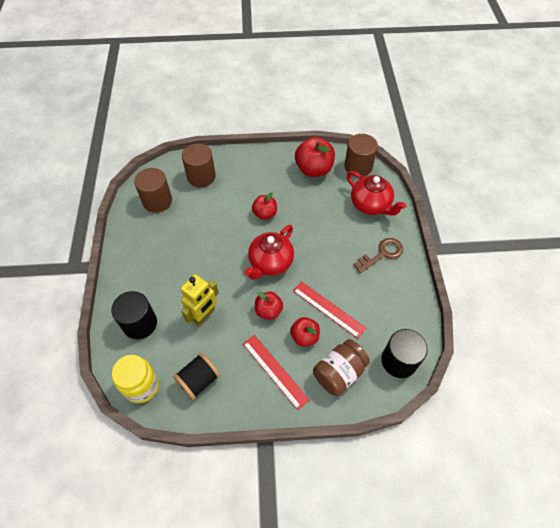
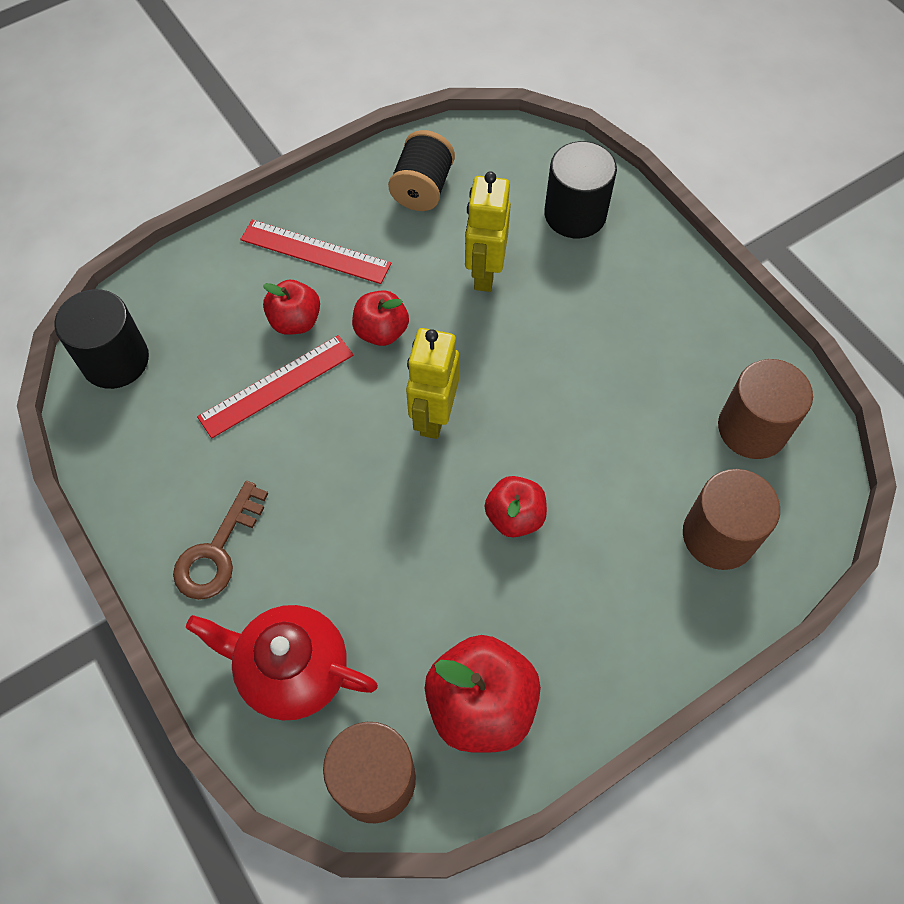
camera: 150 degrees right, 5 degrees up
(142, 386) = (498, 146): yellow jar -> none
(270, 263) = (433, 417): red teapot -> yellow robot
(328, 309) = (276, 385): red ruler -> red ruler turned 45 degrees counterclockwise
(339, 373) = (211, 296): brown jar -> none

